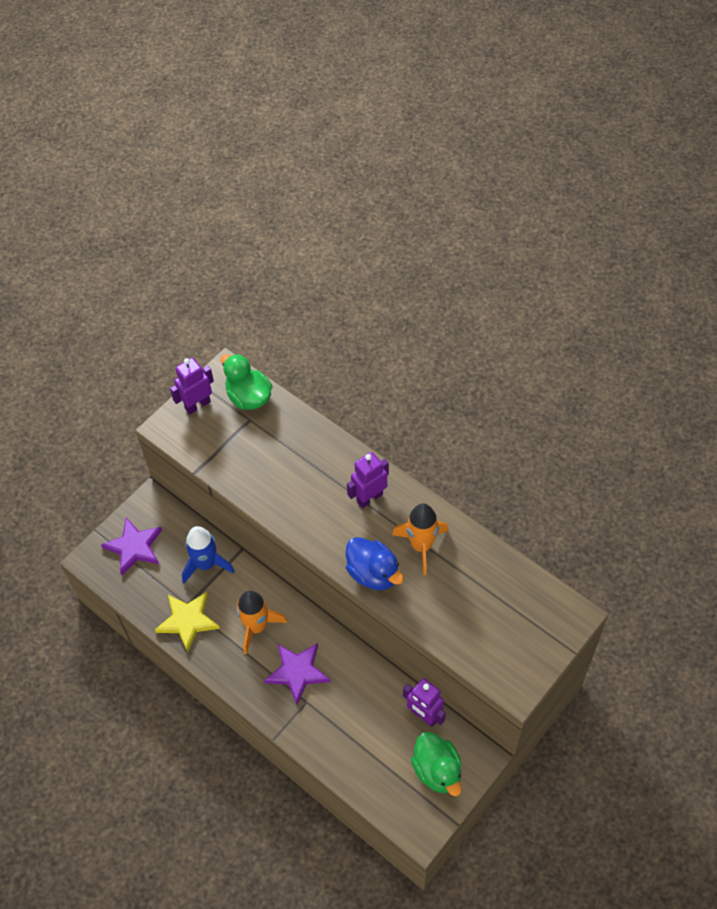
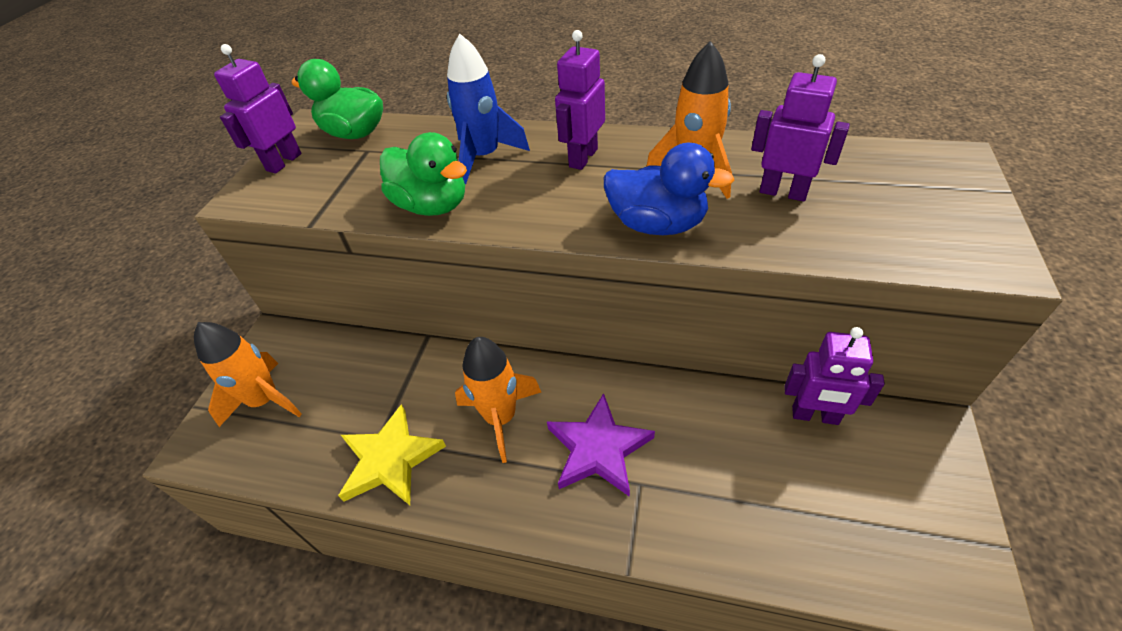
camera: 25 degrees left, 10 degrees down
(134, 547) = (265, 400): purple star -> orange rocket
(206, 564) = (385, 375): blue rocket -> blue rocket (484, 157)
(437, 770) = (902, 481): green duck -> green duck (432, 205)
(457, 587) = (783, 192): none -> purple robot

